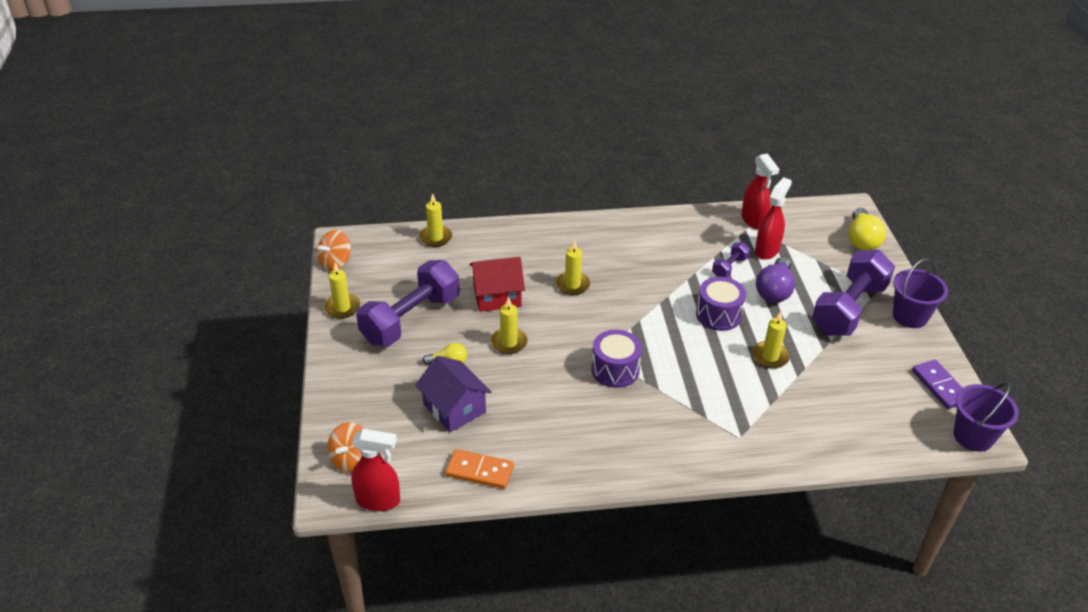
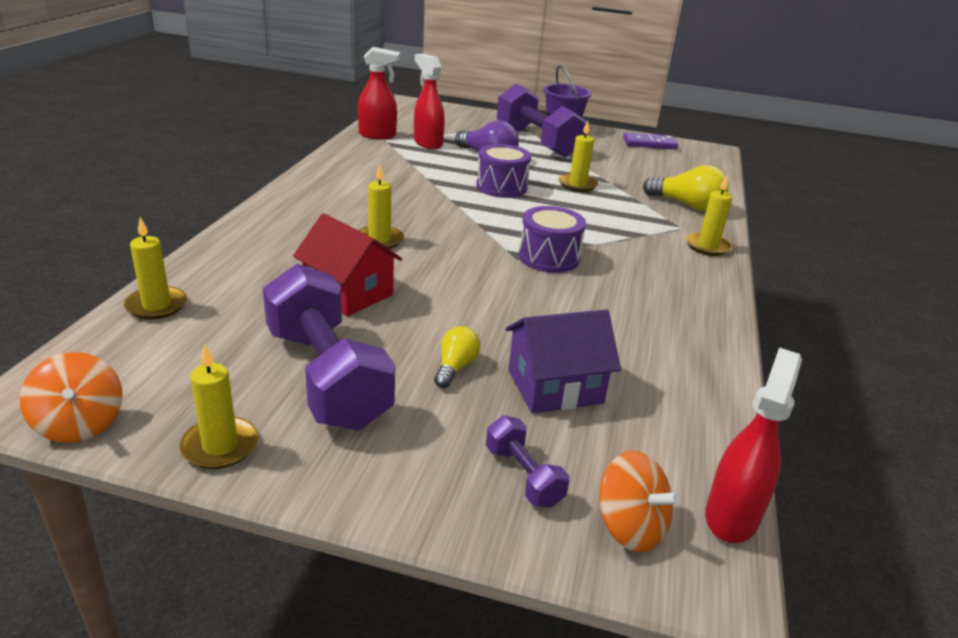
camera: 70 degrees left, 10 degrees down
(480, 471) = (689, 397): orange domino -> none
(497, 296) = (348, 293): red house -> red house turned 60 degrees counterclockwise
(509, 342) = (450, 309): yellow candle -> yellow candle (707, 246)
(729, 267) = (436, 163): purple dumbbell -> purple dumbbell (523, 476)
(861, 240) = (452, 112): yellow light bulb -> yellow light bulb (686, 205)
(973, 436) = (709, 152): purple bucket -> none

